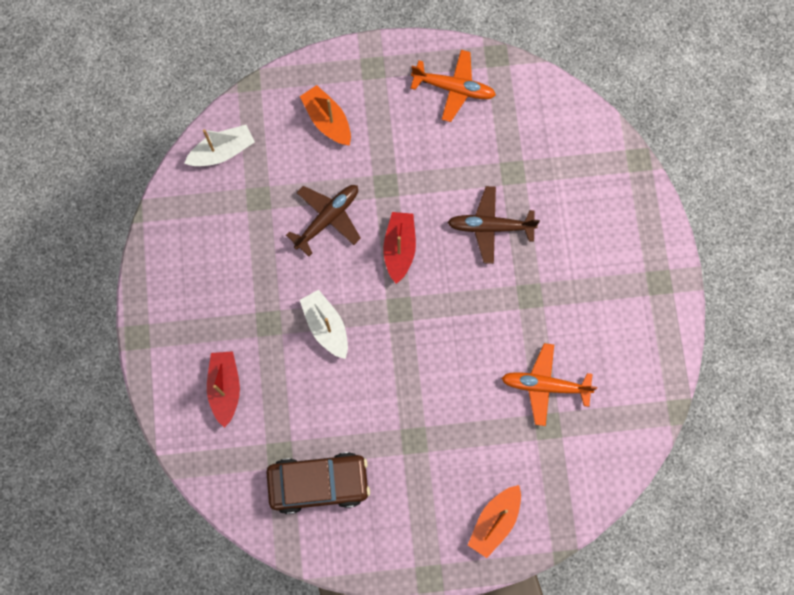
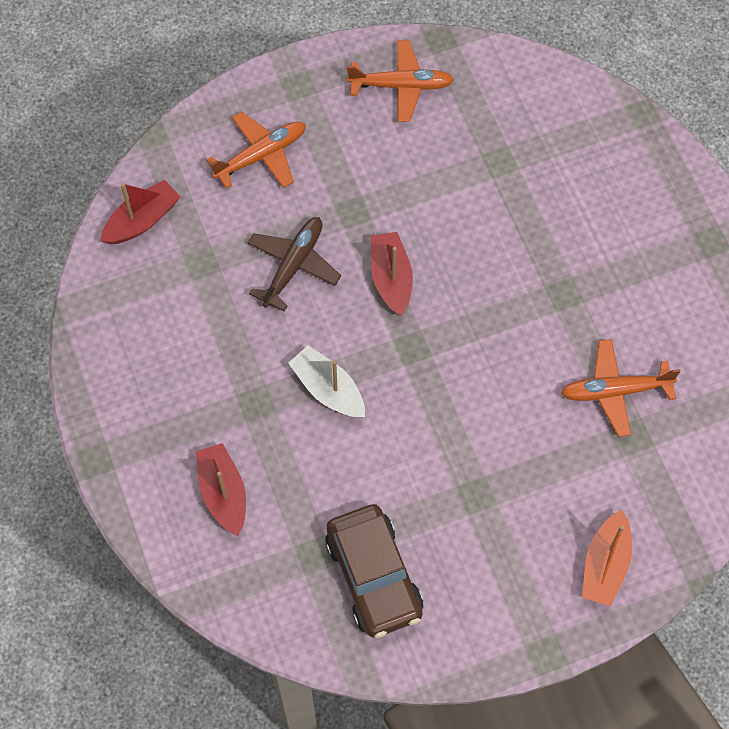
camera: 15 degrees left, 10 degrees down
(222, 152) = (142, 220): white boat -> red boat
(319, 483) = (374, 576): brown car -> brown car turned 90 degrees clockwise
(327, 120) = (260, 156): orange boat -> orange plane
(490, 227) = (493, 228): brown plane -> none

